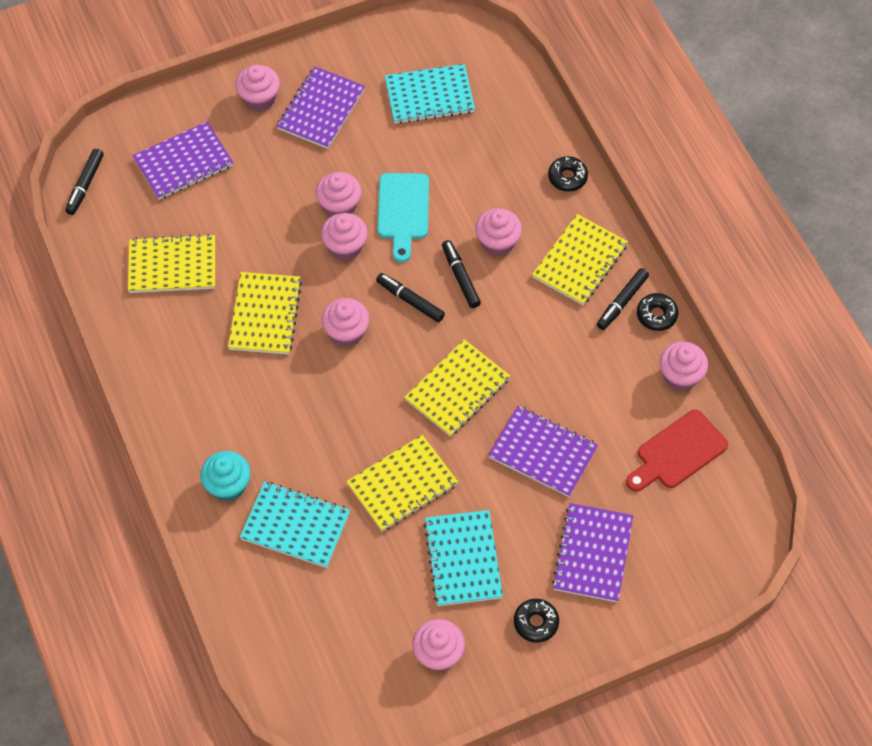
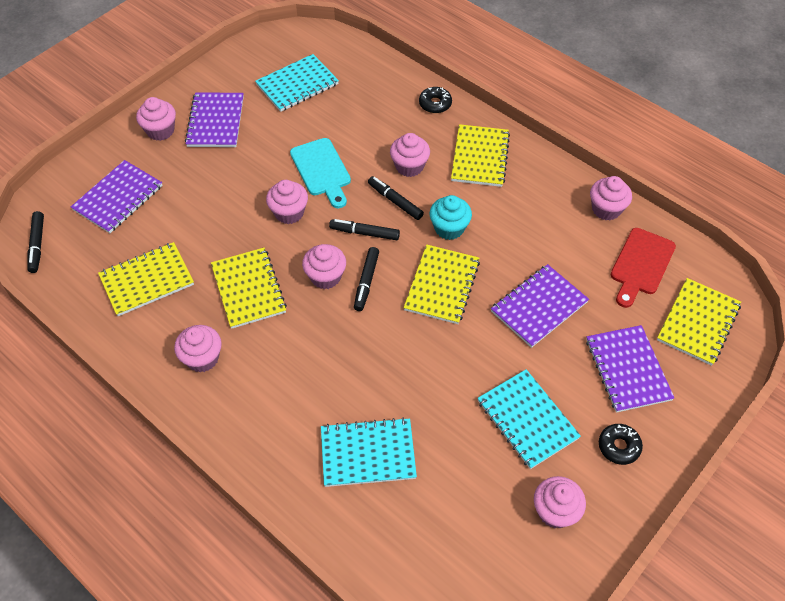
camera: 25 degrees left, 5 degrees down
(228, 485) = (288, 444): turquoise cupcake -> turquoise cupcake (449, 228)
(339, 206) = (268, 184): pink cupcake -> pink cupcake (202, 358)
(402, 484) = (440, 379): yellow notebook -> yellow notebook (698, 322)
(542, 453) = (539, 307): purple notebook -> purple notebook turned 45 degrees counterclockwise
(622, 302) = (529, 174): black marker -> black marker (366, 282)
(656, 315) = (560, 173): black donut -> none

